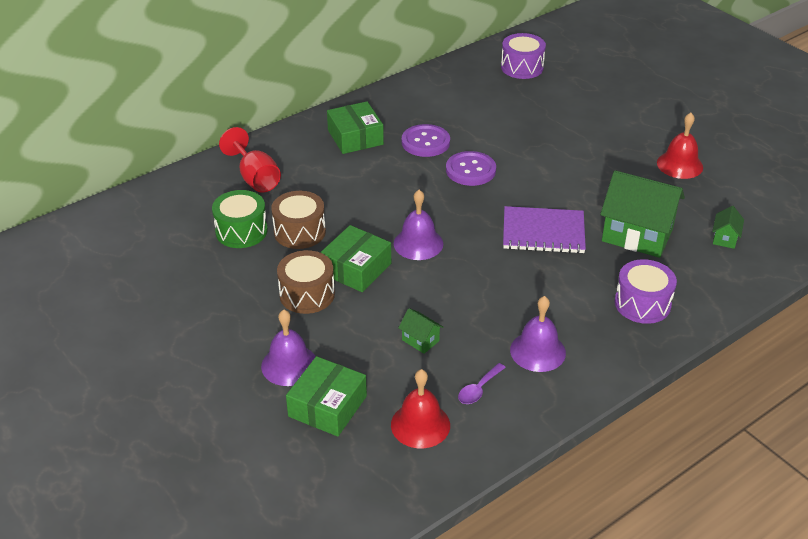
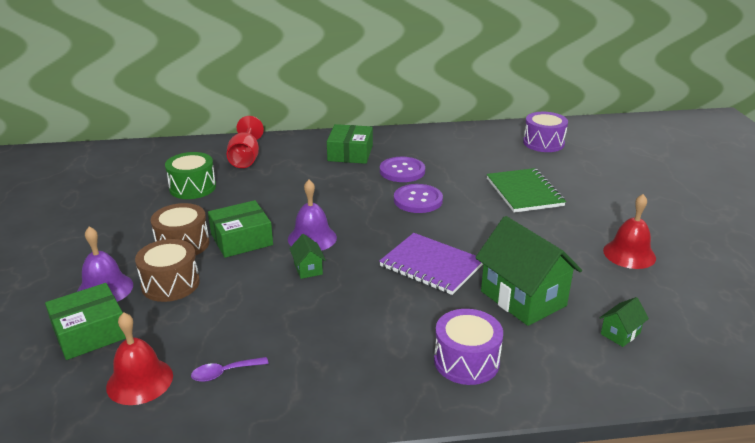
camera: 30 degrees right, 10 degrees down
(299, 232) = (232, 201): brown drum -> brown drum (170, 284)
(420, 340) = (225, 311): green house -> green house (308, 269)
(537, 351) = (315, 362): purple bell -> none
(552, 130) = (524, 192): none -> green notebook

